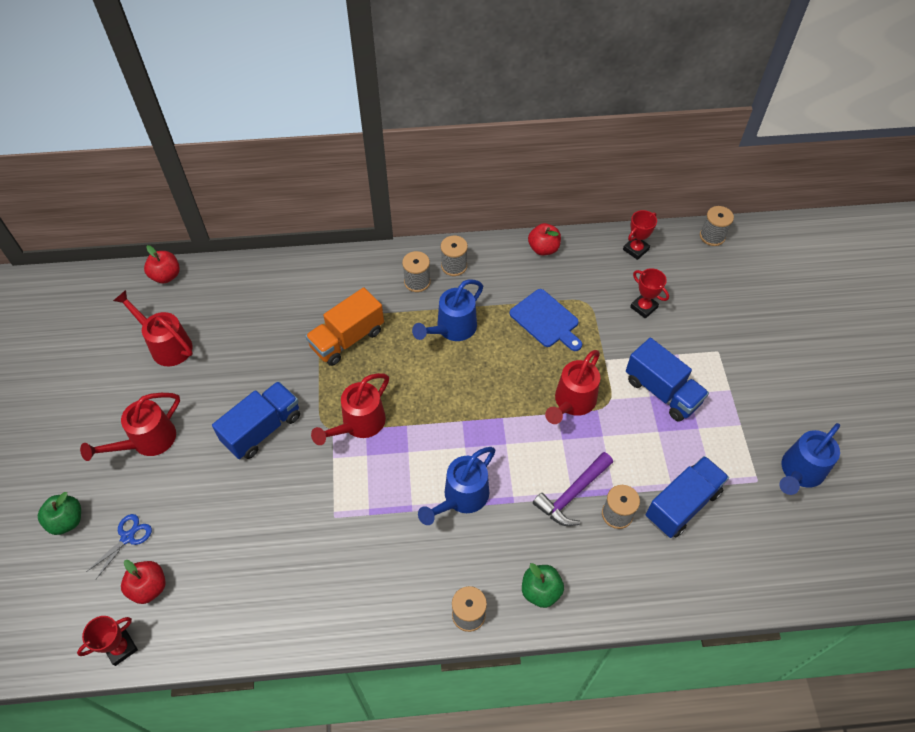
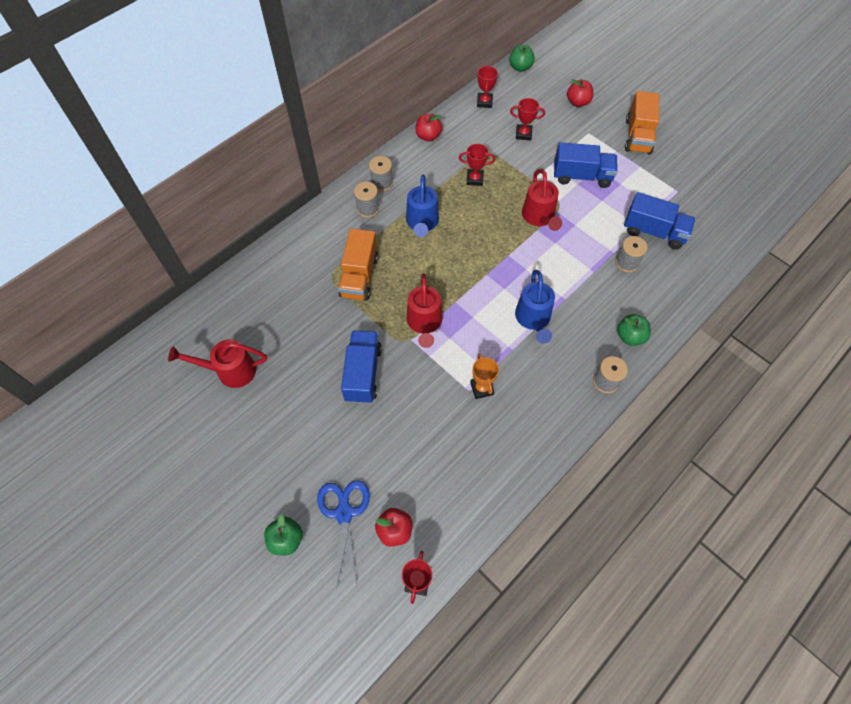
camera: 40 degrees left, 5 degrees up
(127, 537) = (344, 513): blue scissors -> blue scissors, size x1.63
(147, 441) = (288, 443): red watering can -> none
(166, 276) = (175, 325): red apple -> red apple (578, 102)
(347, 524) = (481, 388): none -> orange trophy
(546, 320) = (474, 179): blue cutting board -> red trophy
(572, 494) = (592, 269): purple hammer -> none
(682, 504) = (654, 232): blue truck -> blue truck turned 105 degrees clockwise
(712, 236) = (520, 67): grey spool -> green apple
(773, 391) = (638, 136): none -> orange truck
(799, 472) = (692, 171): blue watering can -> none

